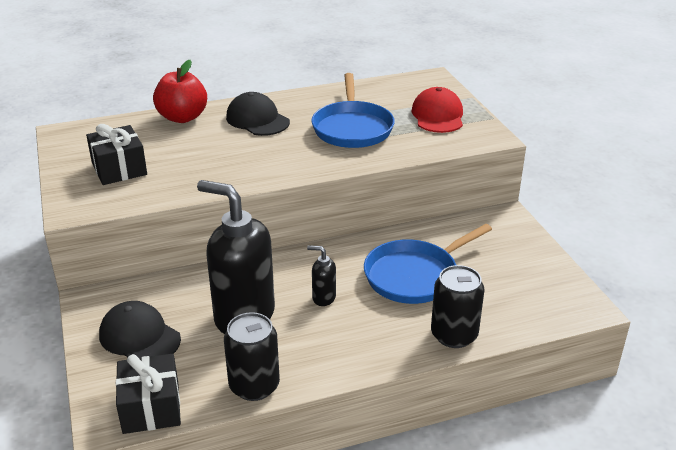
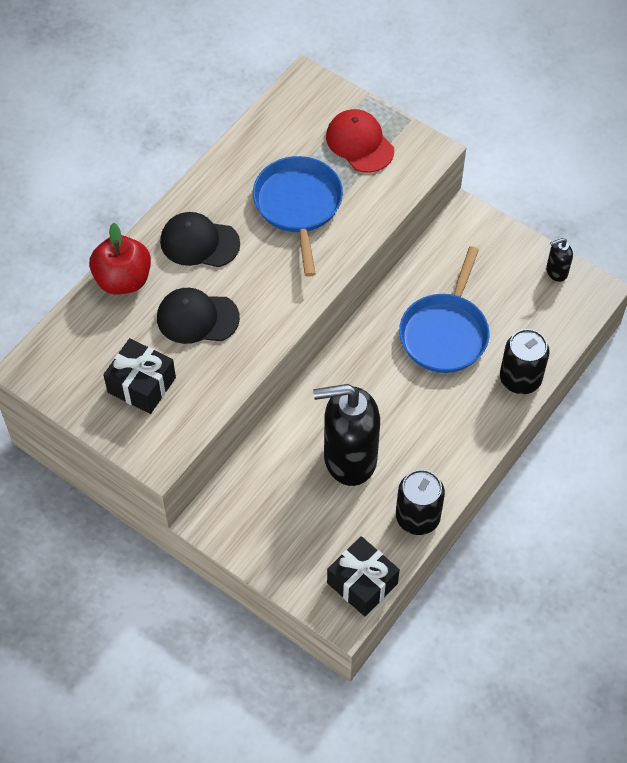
camera: 35 degrees left, 25 degrees up
(139, 337) = (288, 530): black cap -> black cap (197, 318)
(323, 298) = (394, 401): black soap dispenser -> black soap dispenser (556, 272)
(352, 128) = (298, 205): blue pan -> blue pan turned 150 degrees counterclockwise

